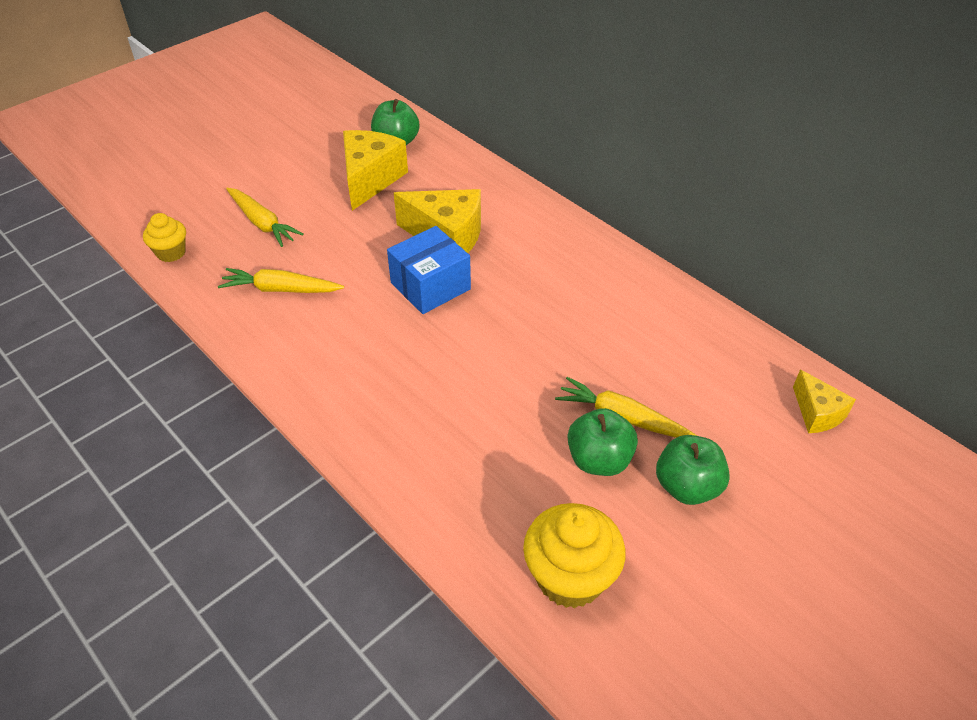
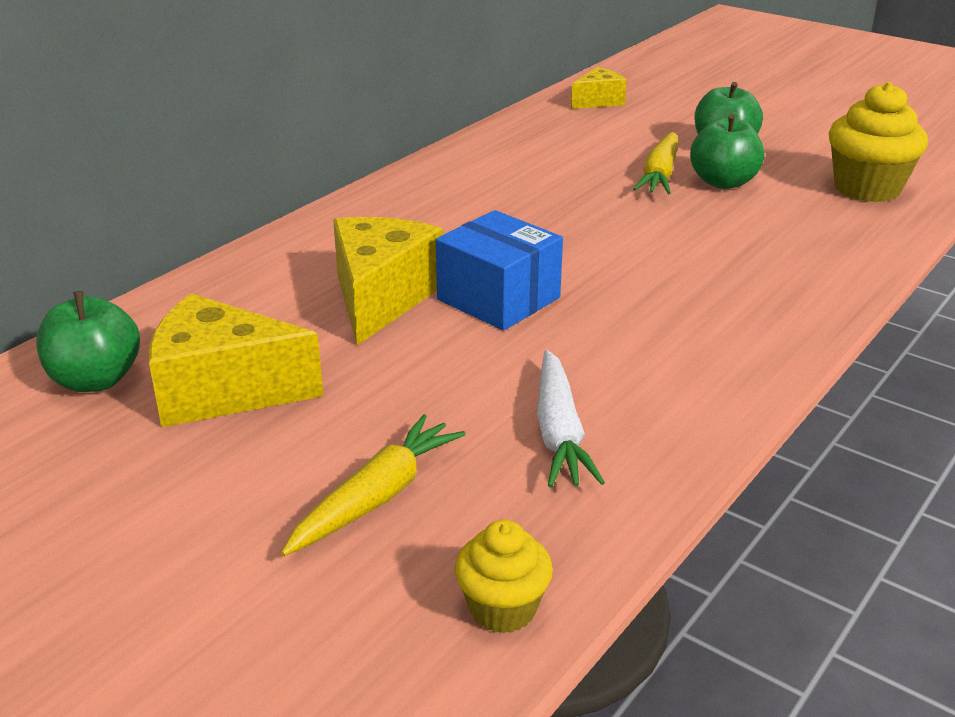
camera: 100 degrees left, 15 degrees down
(281, 289) = (559, 432): yellow carrot -> white carrot

